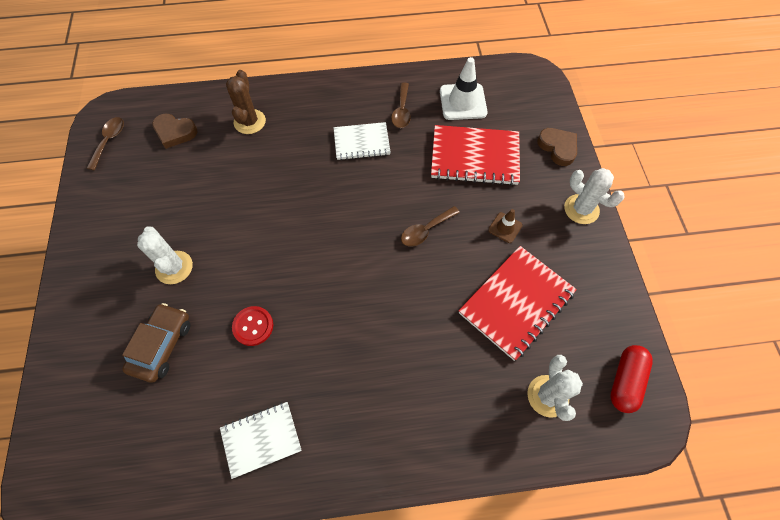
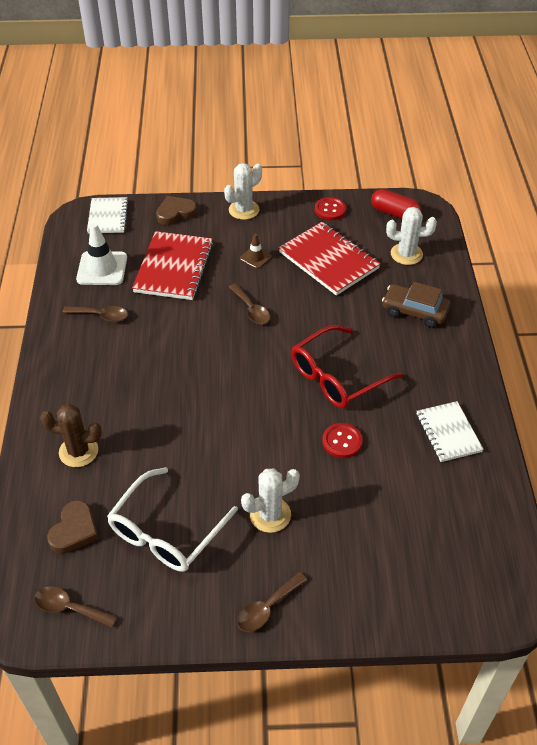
camera: 85 degrees left, 15 degrees down
(84, 272) = (267, 608): none -> brown spoon
(162, 345) = (359, 518): brown car -> brown car (414, 311)
(167, 192) = (167, 531): none -> white glasses
(338, 319) = (337, 376): none -> red glasses
(361, 142) = (135, 350): white notebook -> white notebook (108, 217)
(608, 301) = (330, 210): none -> red button

